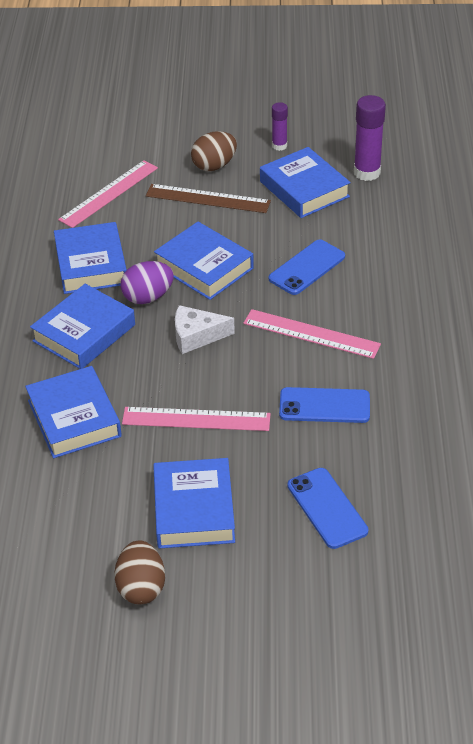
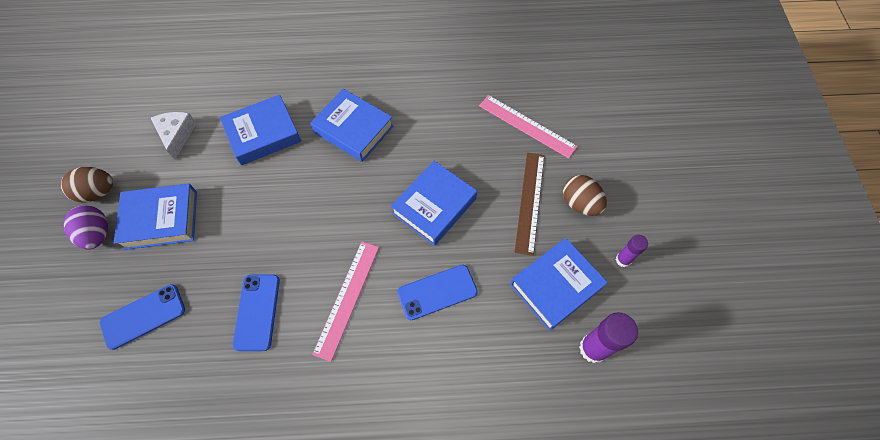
camera: 85 degrees right, 20 degrees up
(91, 264) = (434, 124): blue book -> none
(148, 297) = (395, 167): purple egg -> purple egg (97, 234)
(196, 336) = (347, 207): white cheese -> white cheese (177, 135)
(196, 419) = (253, 214): pink ruler -> none
(307, 268) = (437, 292): blue phone -> blue phone turned 60 degrees counterclockwise

